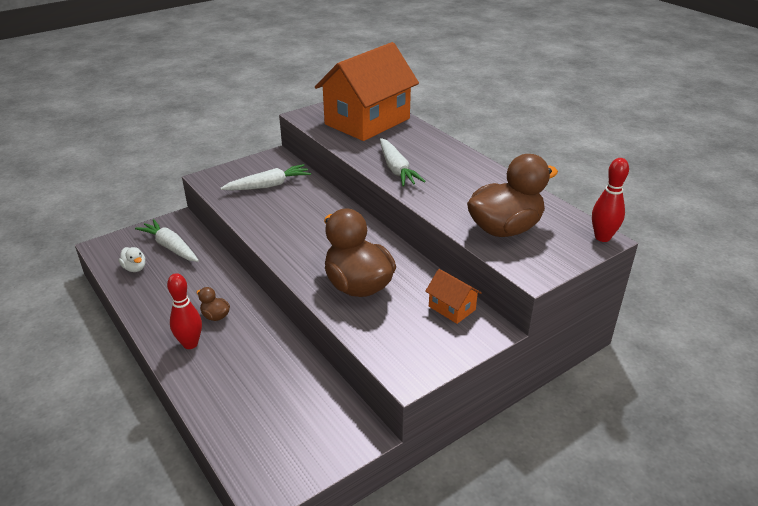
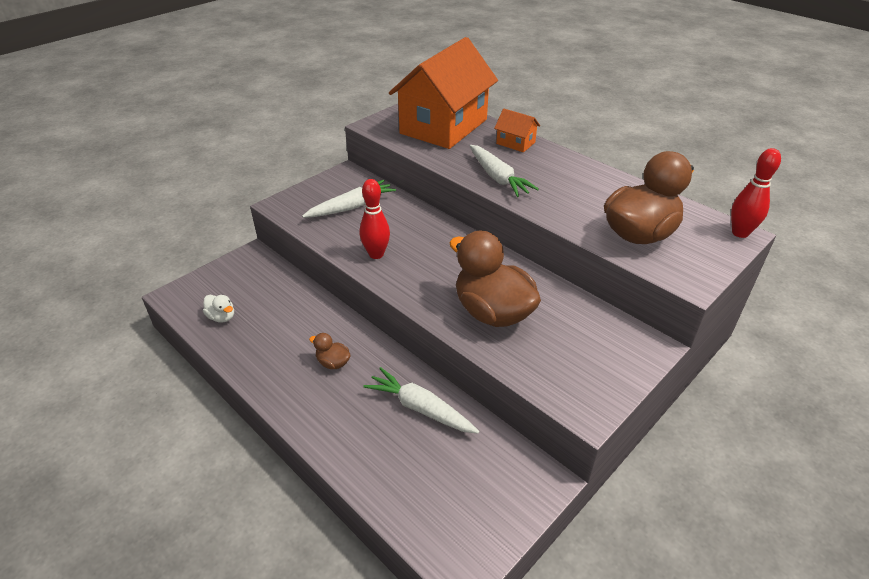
camera: 10 degrees left, 5 degrees up
(170, 247) = (254, 287): white carrot -> white carrot (420, 408)
(190, 344) = (316, 400): red bowling pin -> red bowling pin (376, 254)
(452, 308) = (601, 326): orange house -> orange house (515, 143)

